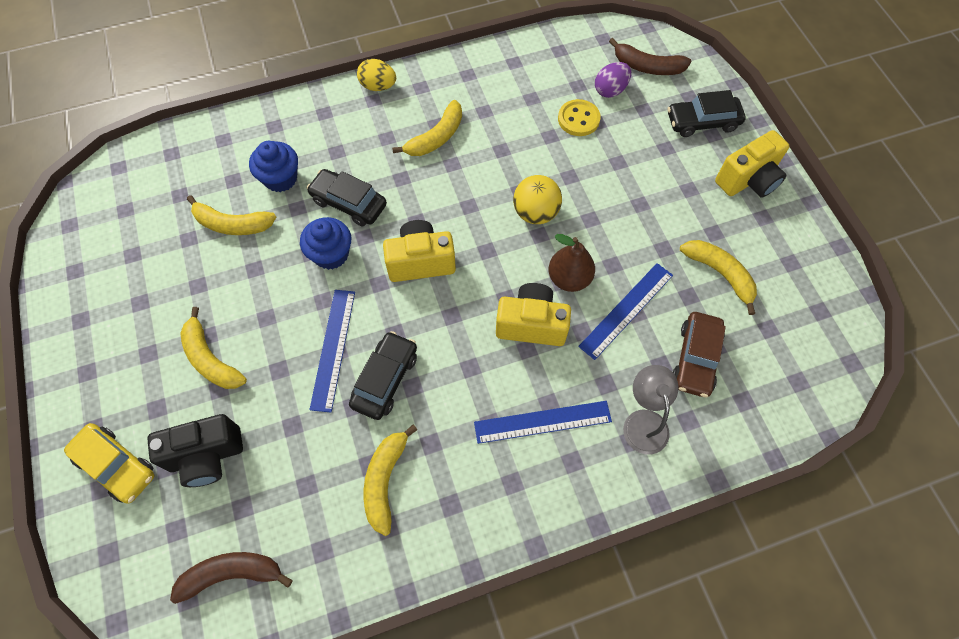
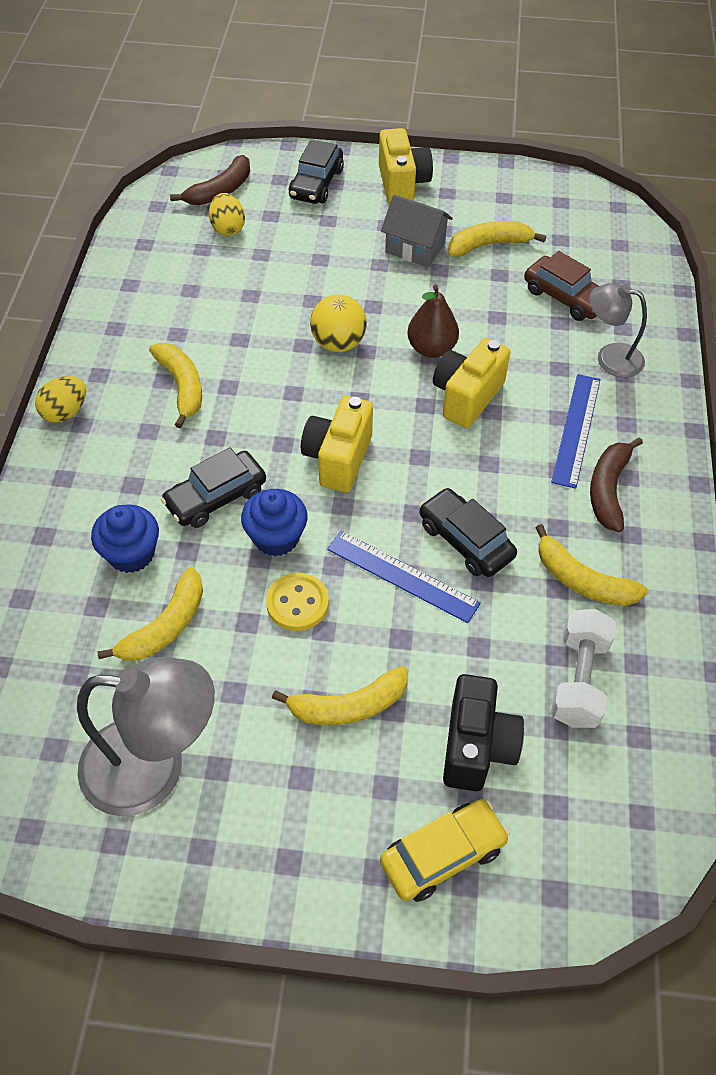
camera: 65 degrees left, 10 degrees down
(128, 267) = (154, 768): none -> grey lamp
(232, 574) = (630, 760): brown banana -> brown banana (608, 489)
(290, 510) = (579, 680): none -> white dumbbell
(578, 119) = (246, 266): yellow button -> yellow button (297, 603)
(610, 90) = (228, 228): purple egg -> yellow egg
(626, 310) = (490, 322): blue ruler -> none
(676, 221) = (415, 248): none -> grey house

